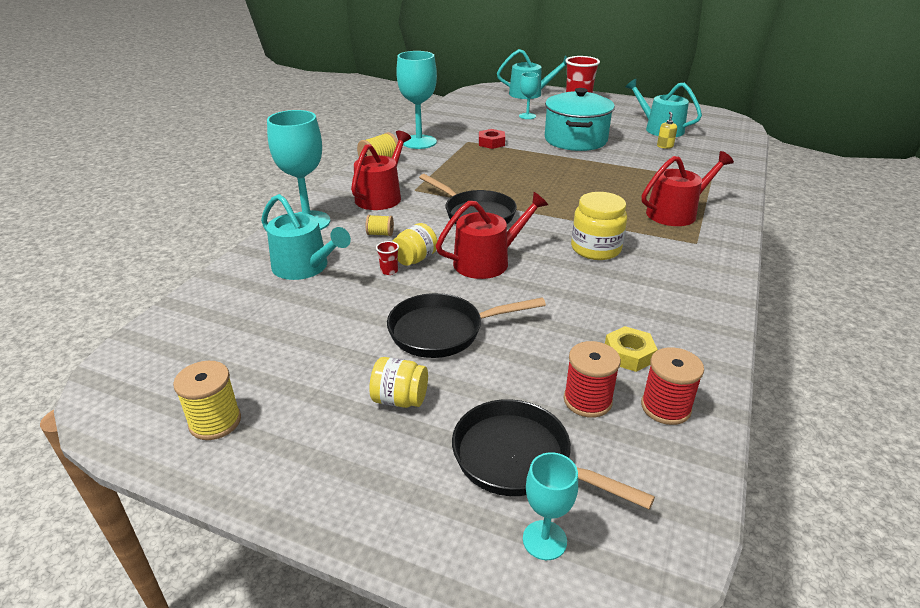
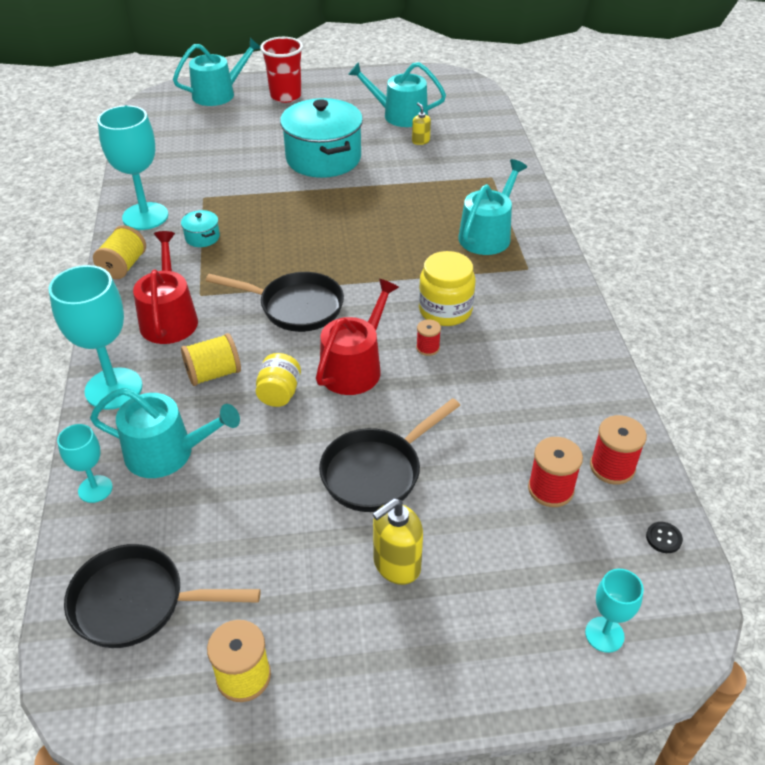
camera: 30 degrees left, 10 degrees up
(380, 234) = (213, 373): yellow spool -> yellow spool, size x1.67
(389, 271) = (264, 420): red cup -> none
(400, 399) = (396, 565): yellow jar -> yellow soap dispenser
(446, 161) = (202, 237): none -> turquoise pot
(491, 143) = (233, 191): red nut -> none
(519, 459) = (538, 573): black pan -> black pan (137, 602)
(527, 116) = (243, 134): turquoise goblet -> turquoise goblet (95, 489)
(559, 267) = (427, 348): none -> red spool
(629, 354) = (551, 425): yellow nut -> none
(676, 212) = (488, 235): red watering can -> turquoise watering can
(677, 487) = (663, 538): none -> black button

